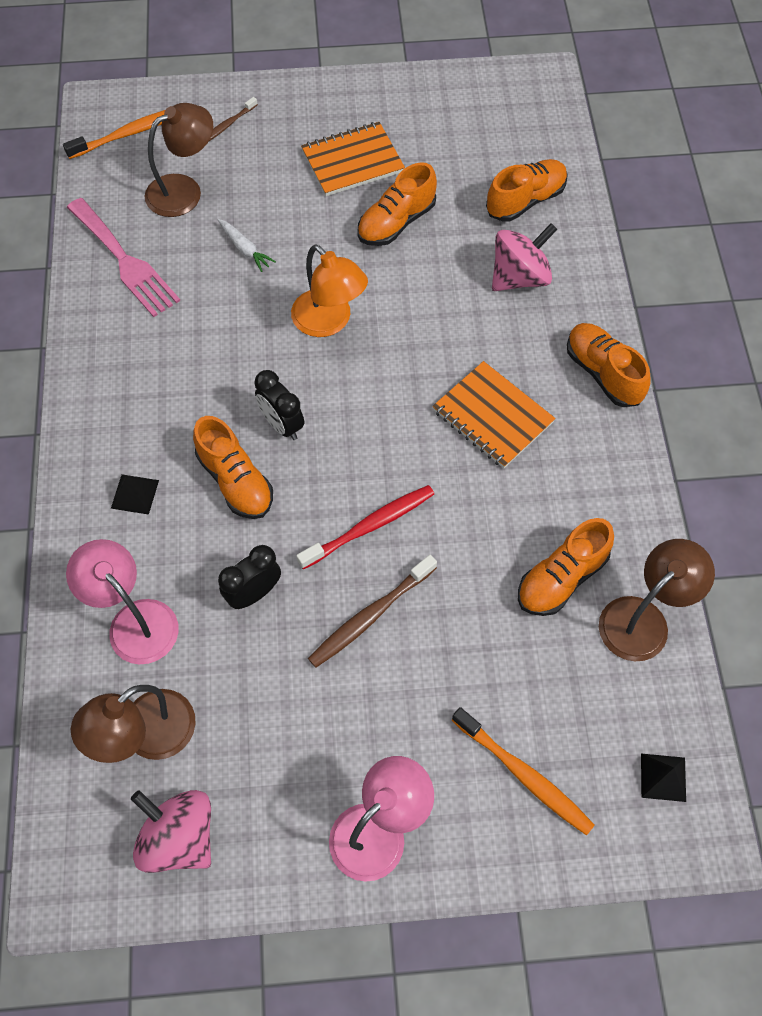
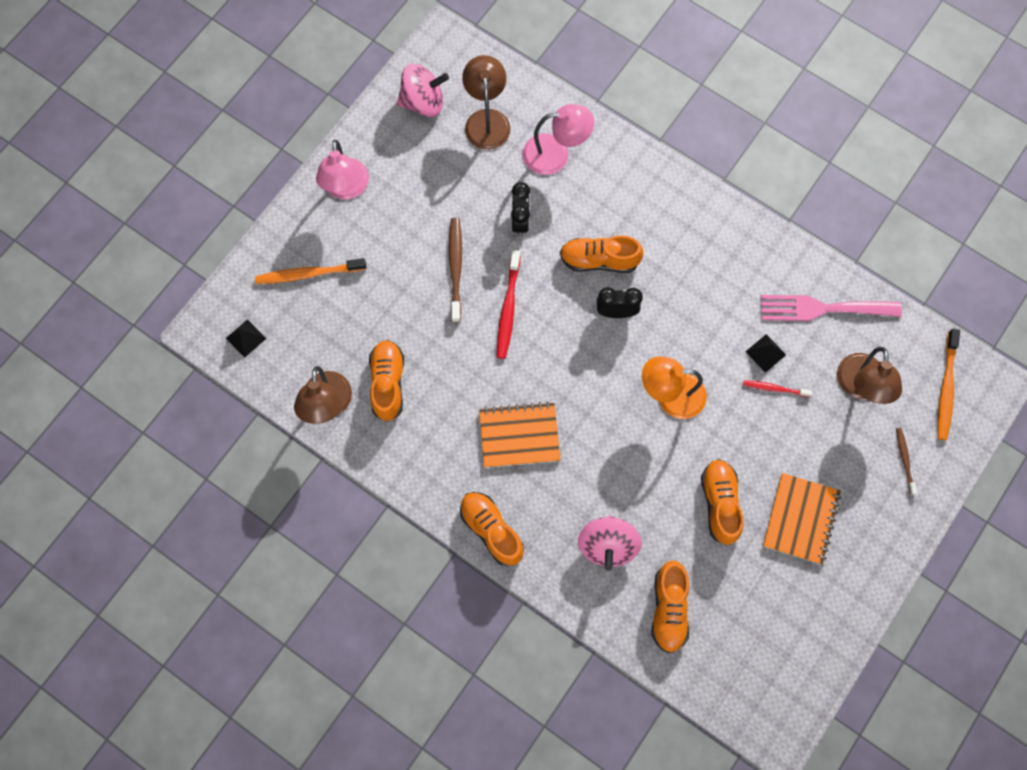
camera: 130 degrees right, 10 degrees up
(135, 494) = (636, 203): black pyramid -> black pyramid (765, 353)
(245, 249) = (774, 388): white carrot -> red toothbrush
(603, 373) = (491, 530): orange shoe -> orange shoe turned 135 degrees counterclockwise

